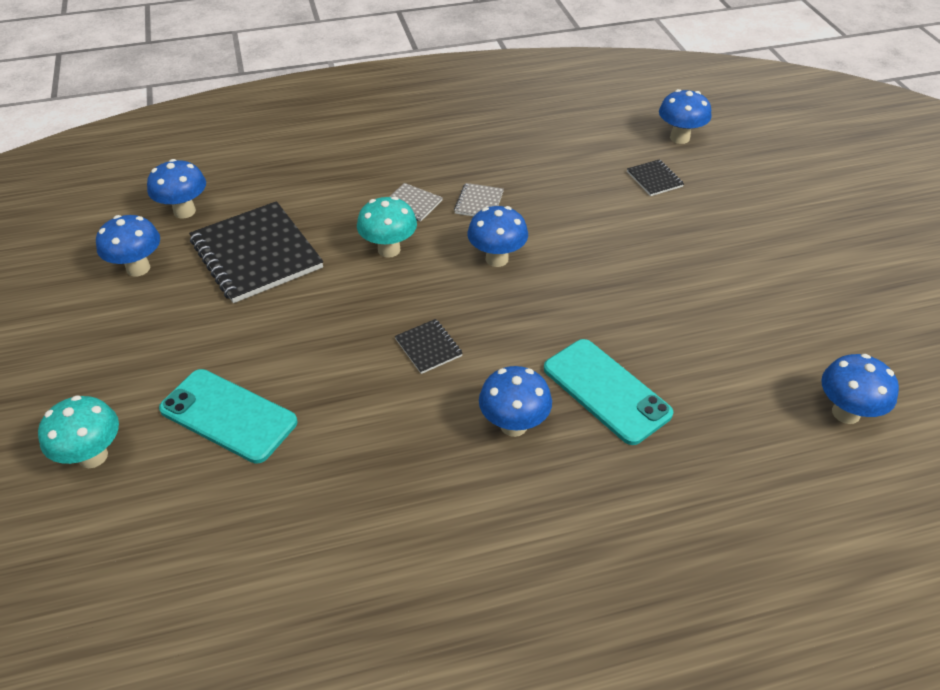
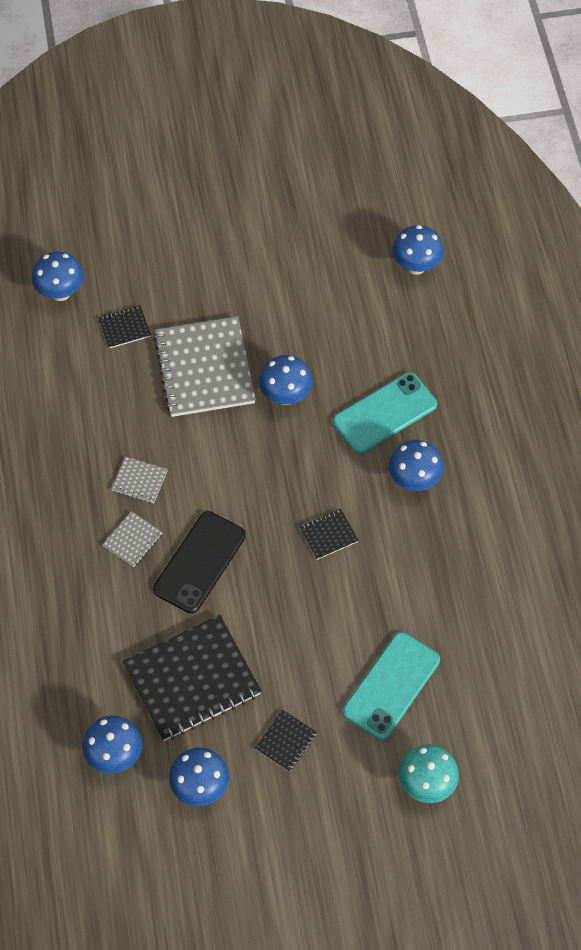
camera: 85 degrees left, 15 degrees up
(175, 327) = (286, 741): none -> black notebook
(389, 249) = (199, 562): turquoise mushroom -> black phone
(497, 259) = (223, 473): blue mushroom -> blue mushroom (285, 396)
(623, 236) = (204, 369): none -> grey notebook

